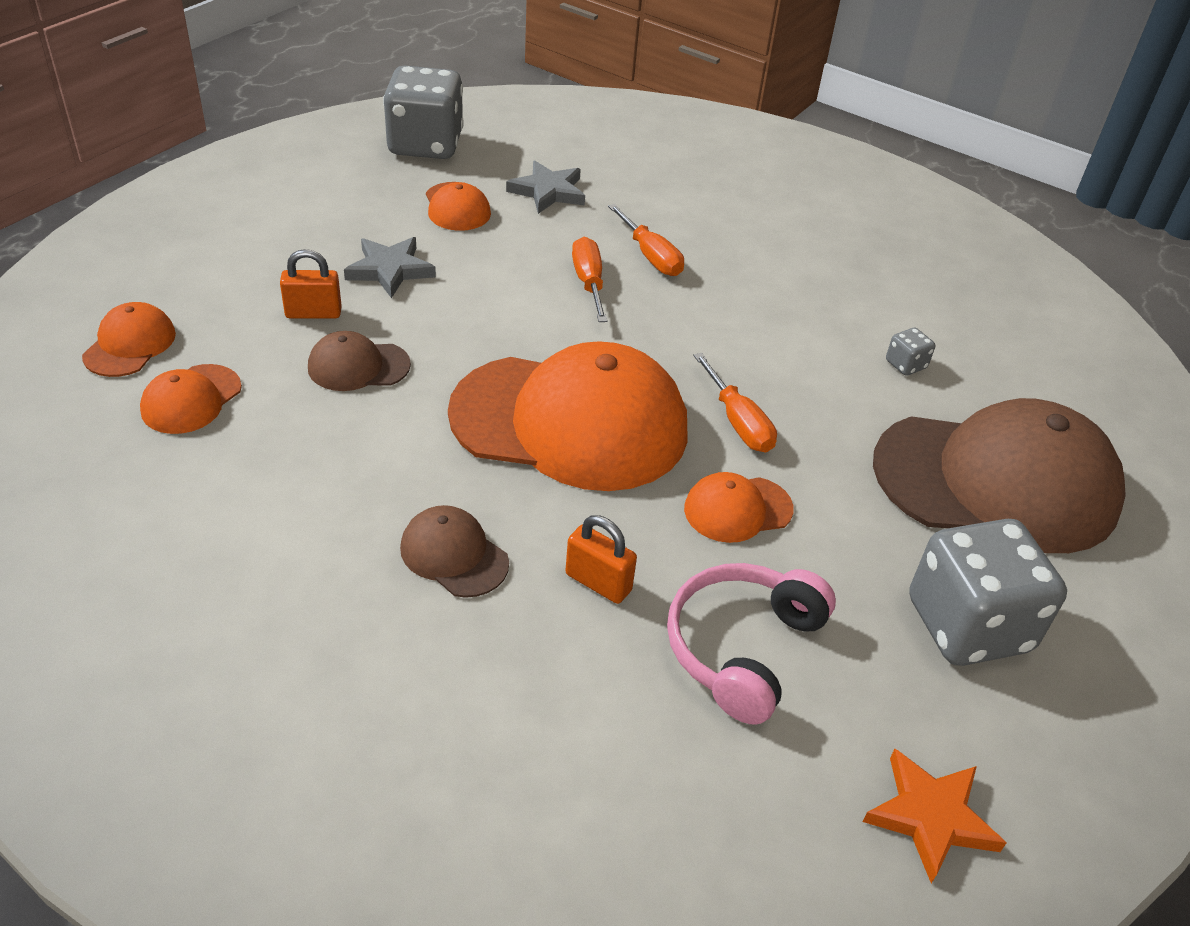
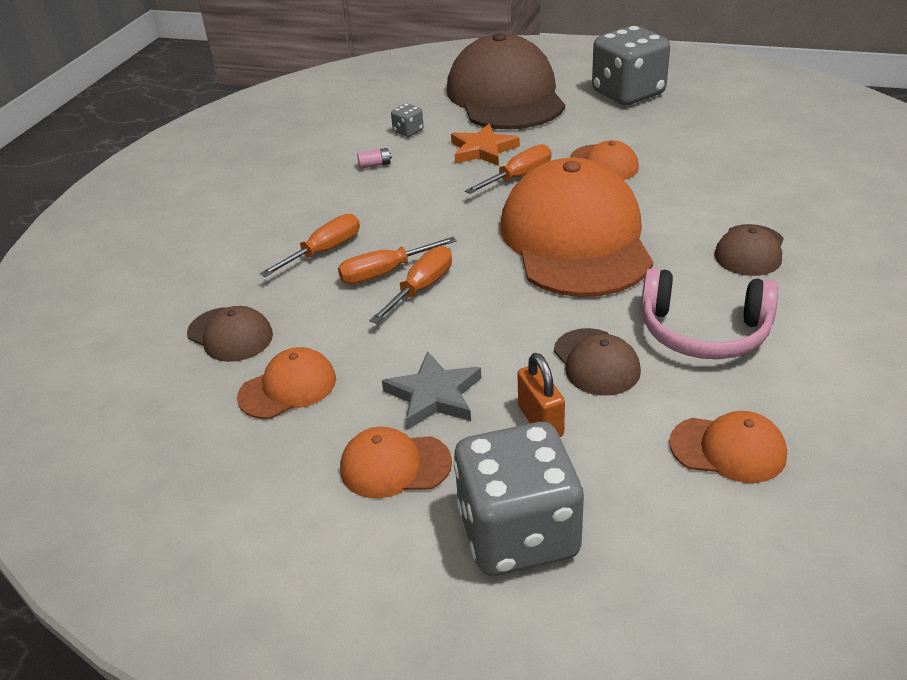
camera: 100 degrees left, 5 degrees down
(130, 345) = (694, 540): orange cap -> orange cap (395, 465)
(425, 145) = (146, 460): grey dice -> grey dice (518, 533)
(547, 297) = (421, 288): none -> orange screwdriver
(548, 191) = (230, 334): grey star -> brown cap
(598, 582) = (714, 195): orange padlock -> none
(742, 648) = (712, 145): pink headphones -> pink headphones (704, 332)
(821, 321) = (375, 165): none -> pink battery
(930, 817) = (756, 91): orange star -> orange star (483, 150)

